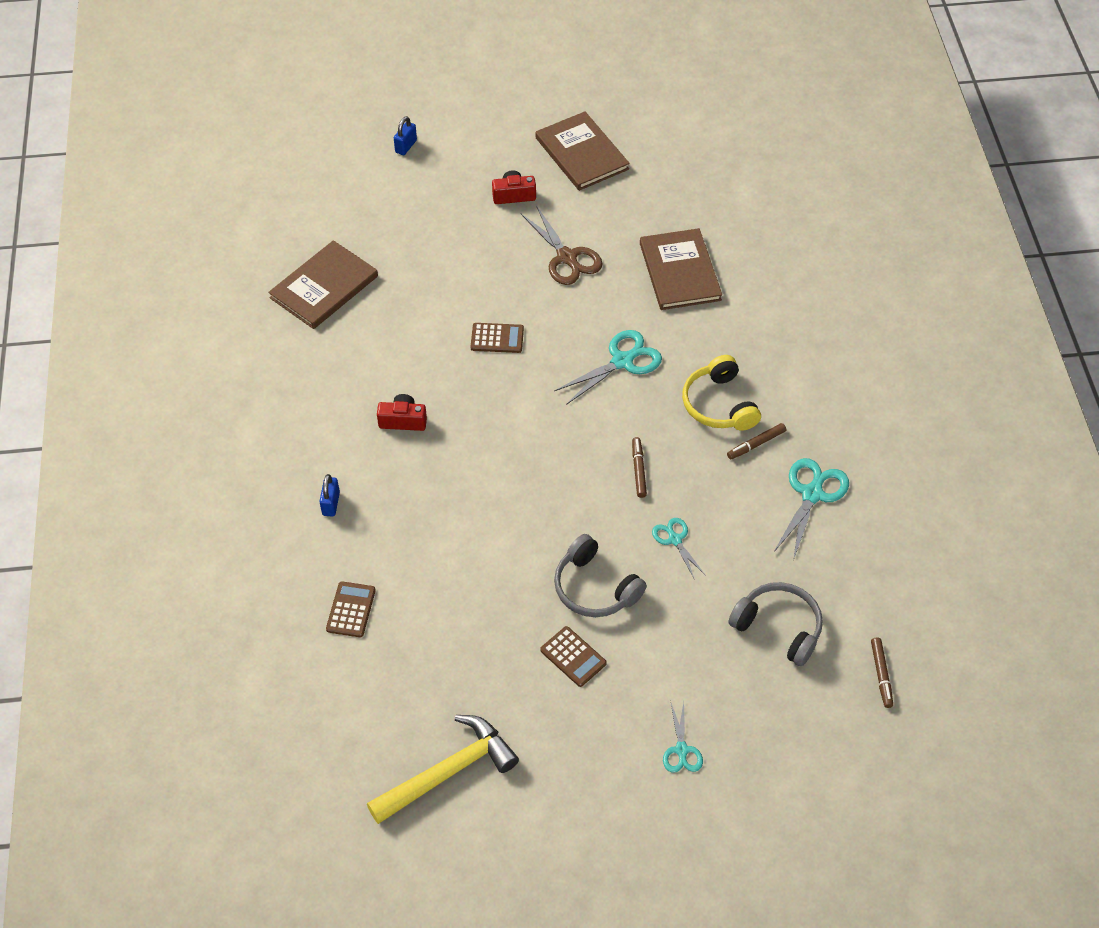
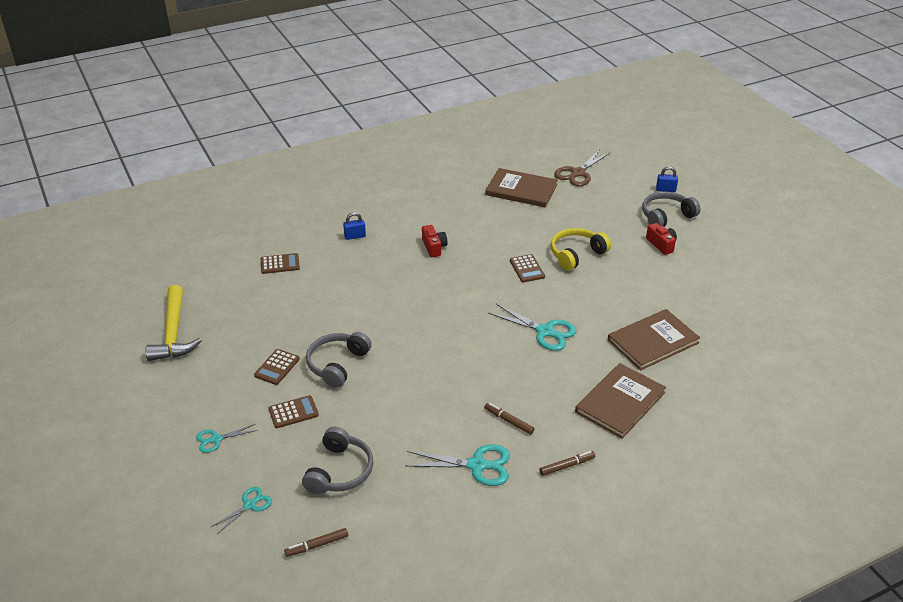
camera: 70 degrees right, 15 degrees down
(448, 772) = (173, 333): yellow hammer -> yellow hammer turned 45 degrees clockwise
(460, 168) = (666, 216): none -> grey headphones
(567, 258) = (623, 282): brown scissors -> brown scissors (578, 173)
(581, 153) = (729, 265): brown book -> brown book (620, 402)
(638, 470) = (450, 362): brown marker -> brown marker (567, 466)
(664, 655) = (293, 412): none -> brown calculator
(674, 539) = (396, 395): turquoise scissors -> turquoise scissors (250, 505)
(719, 404) = (535, 391): yellow headphones -> yellow headphones (576, 254)

